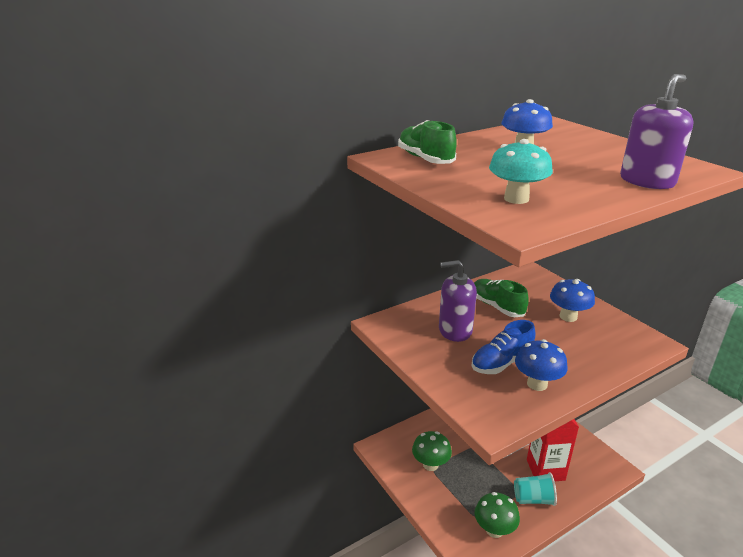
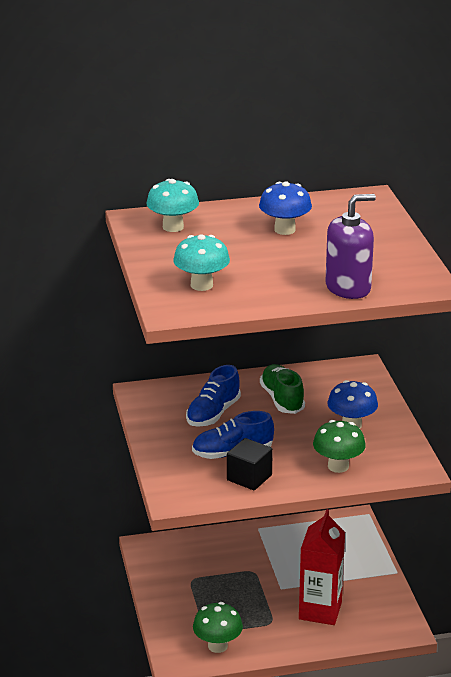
camera: 20 degrees right, 0 degrees up
(425, 159) = (173, 227): green shoe -> turquoise mushroom
(430, 464) = (191, 575): green mushroom -> green mushroom (338, 466)
(455, 330) = (213, 414): purple soap dispenser -> blue shoe
(533, 499) = (282, 632): turquoise cup -> none
(537, 384) = (249, 477): blue mushroom -> black cube

